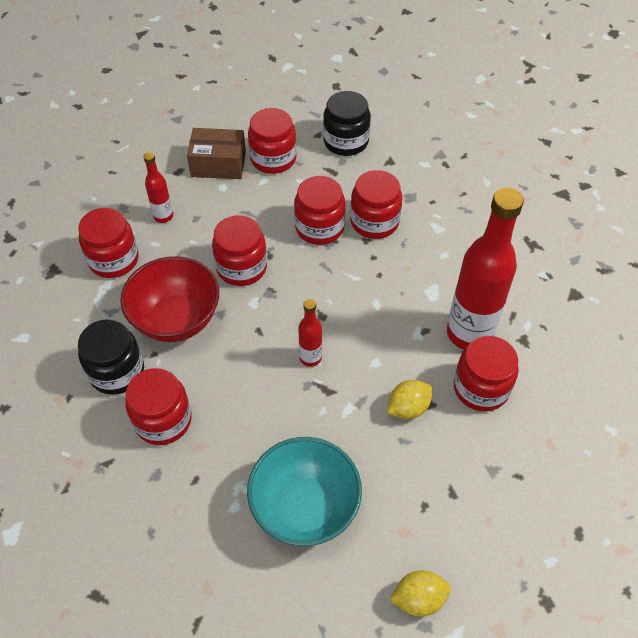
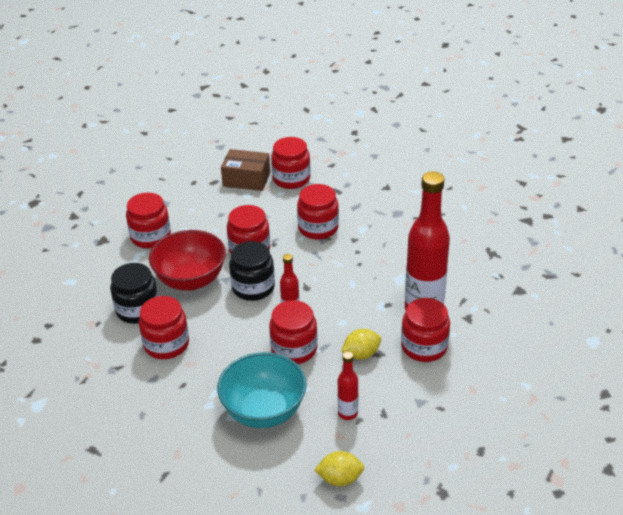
camera: 10 degrees right, 15 degrees down
(163, 216) = (195, 211): red bottle -> red bottle (348, 413)
(346, 141) = (353, 171): black jar -> black jar (253, 287)
(374, 222) = (364, 228): red jar -> red jar (294, 349)

